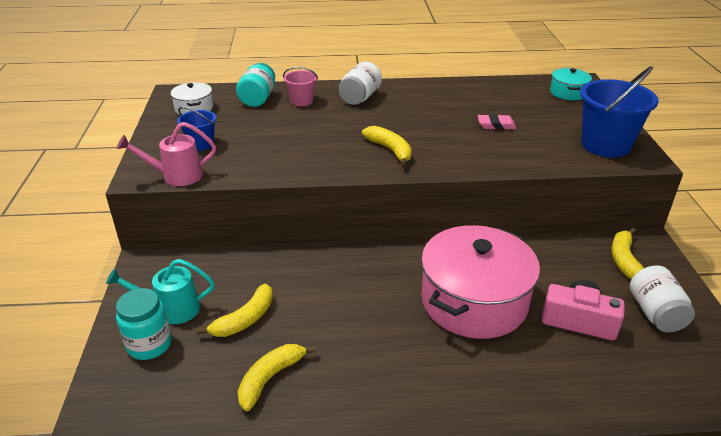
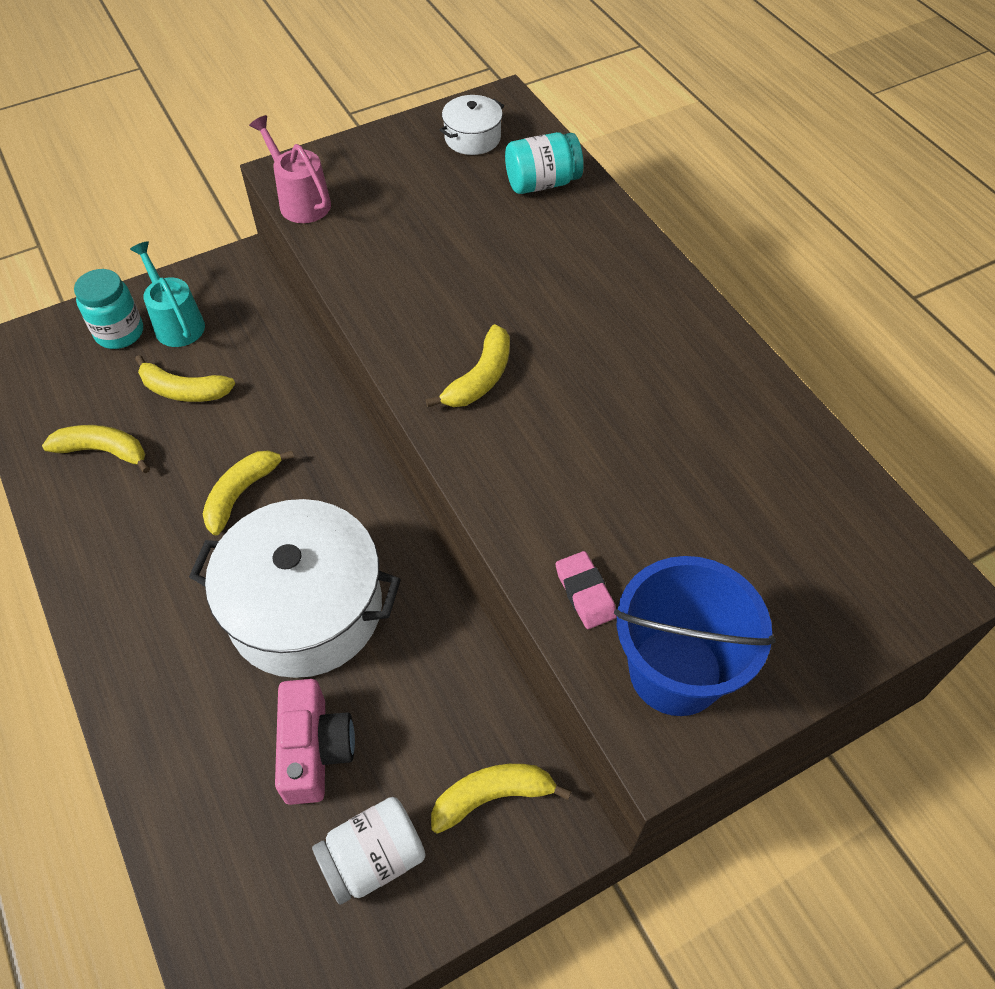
camera: 65 degrees right, 20 degrees up
(201, 144) = (384, 187): blue bucket -> none
(302, 101) = (566, 229): pink bucket -> none
(360, 97) = (624, 288): white jar -> none
(363, 310) = (241, 493): none -> yellow banana
(474, 301) = (305, 608): pink pot -> white pot
(496, 125) = (646, 488): pink eraser -> pink eraser (585, 593)
(568, 93) = (864, 573): turquoise pot -> none

